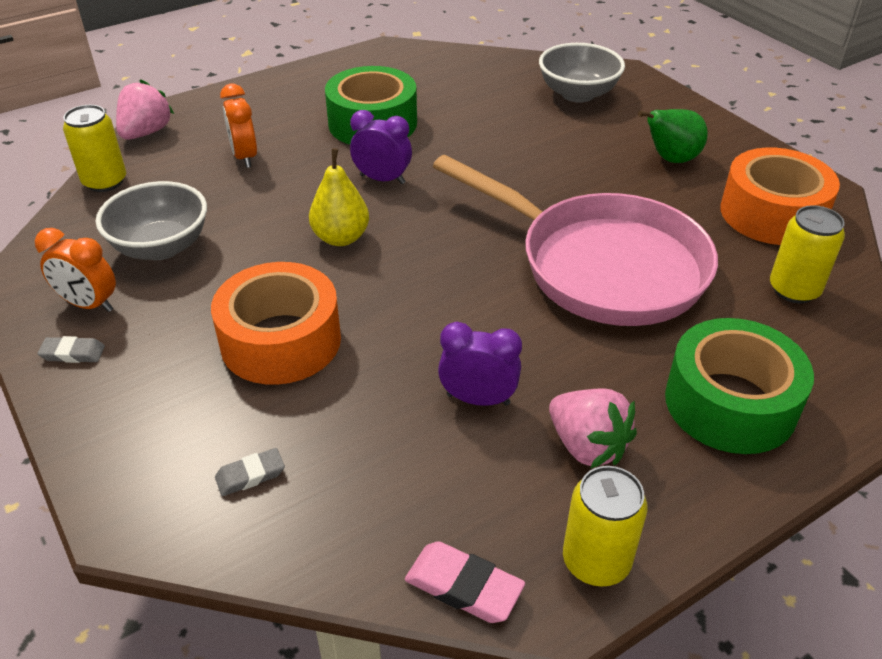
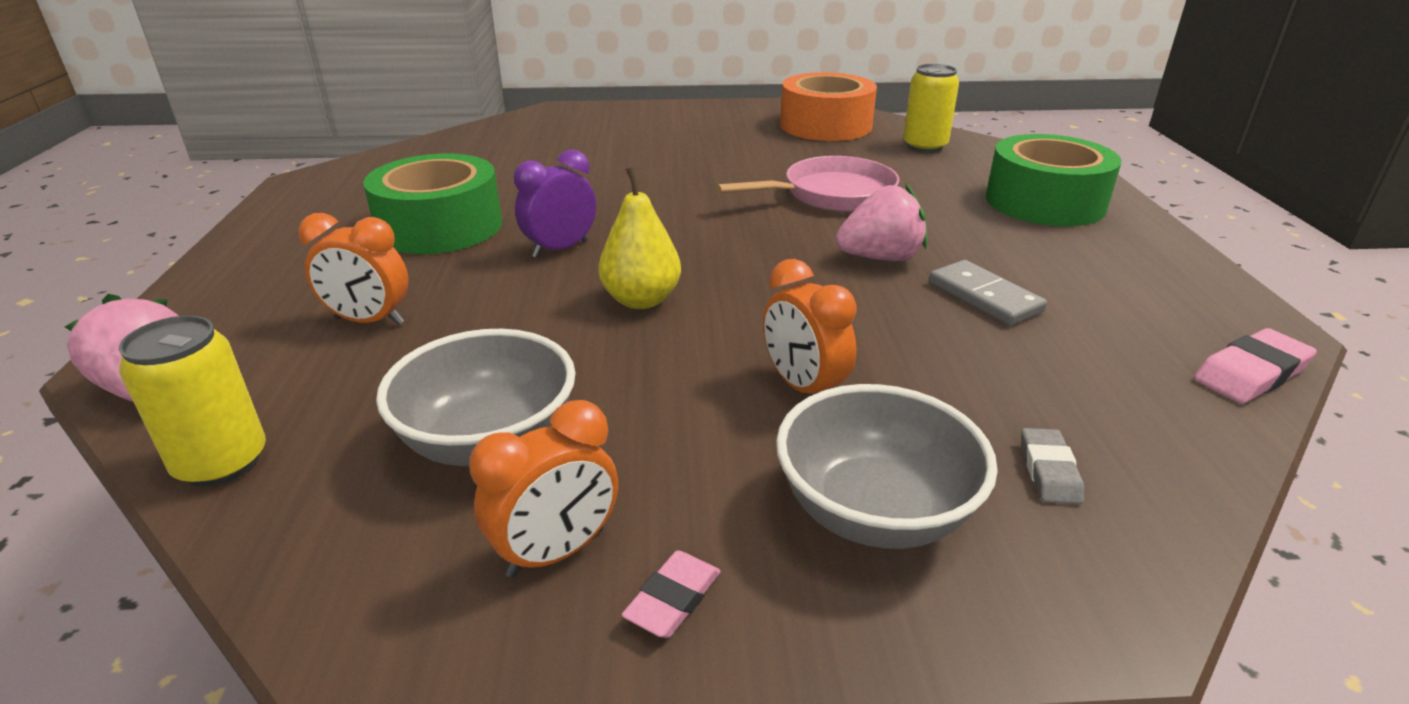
camera: 60 degrees left, 10 degrees down
(73, 353) = (673, 599): grey eraser -> pink eraser
(281, 340) = (803, 387): orange tape -> orange clock
(478, 399) = (984, 297): purple clock -> grey domino
(578, 94) = (559, 132): grey bowl -> grey bowl (874, 511)
(587, 446) = (1074, 267): pink strawberry -> pink strawberry (880, 258)
(596, 561) = (1221, 302): yellow can -> none
(601, 266) = (831, 195): pink pan -> pink pan, size x0.59
(671, 159) = (711, 132): green pear -> none

